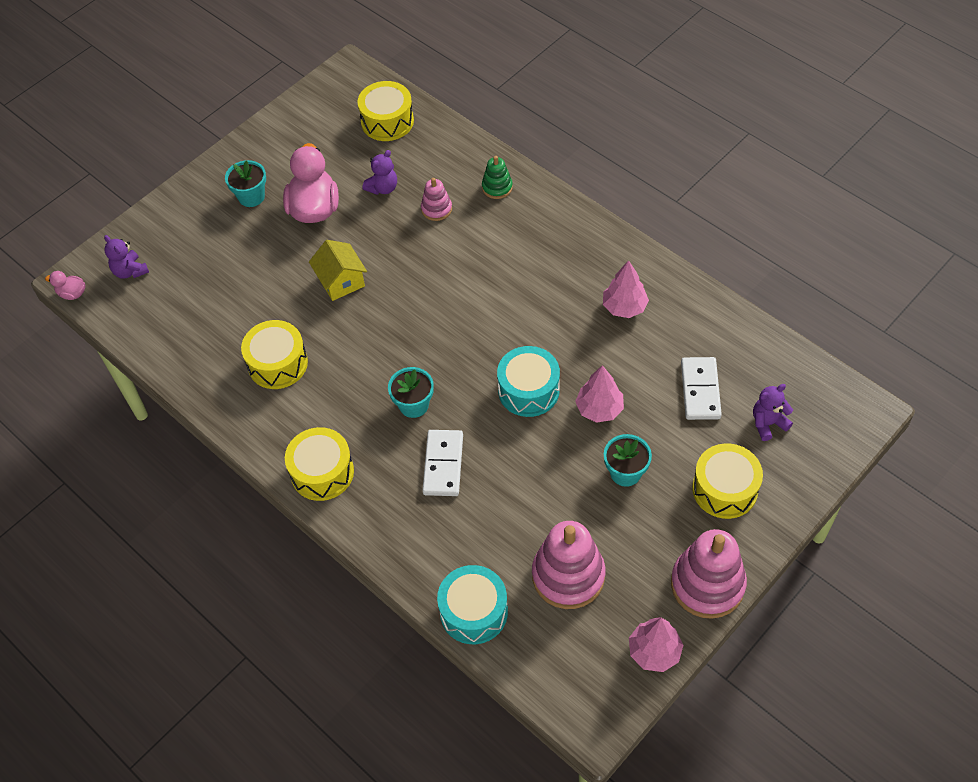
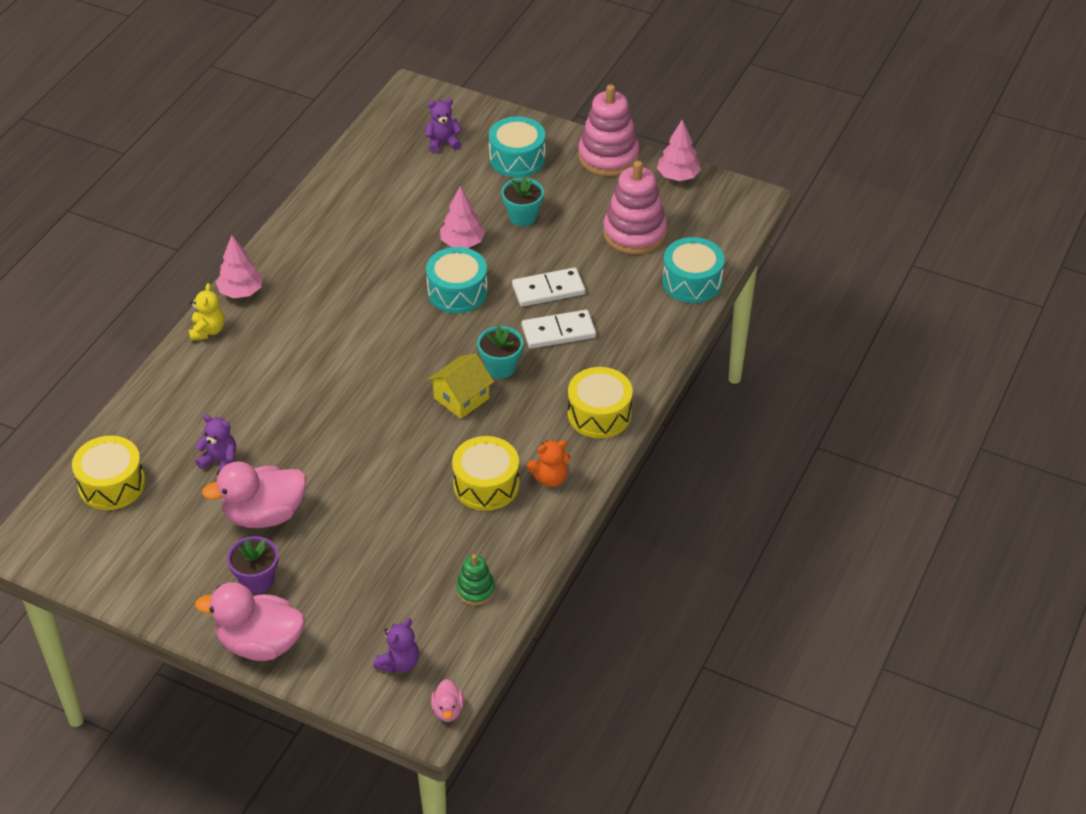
camera: 110 degrees left, 10 degrees down
(192, 191) = (260, 643): none -> pink duck
(251, 196) = (257, 580): turquoise flower pot -> purple flower pot
(263, 413) = (550, 478): none -> orange teddy bear
(341, 281) = (363, 462): yellow house -> yellow house (461, 398)
(436, 209) = (243, 408): pink stacking toy -> none
(497, 187) = (202, 366): green stacking toy -> green stacking toy (475, 590)
(539, 196) = (208, 331): none -> yellow teddy bear
(624, 307) = (341, 245): pink tree -> pink tree (241, 292)
(700, 390) = (421, 185): white domino -> white domino (548, 290)
(725, 489) = (517, 158): yellow drum -> turquoise drum
(768, 423) = (443, 142): purple teddy bear -> purple teddy bear turned 120 degrees clockwise

